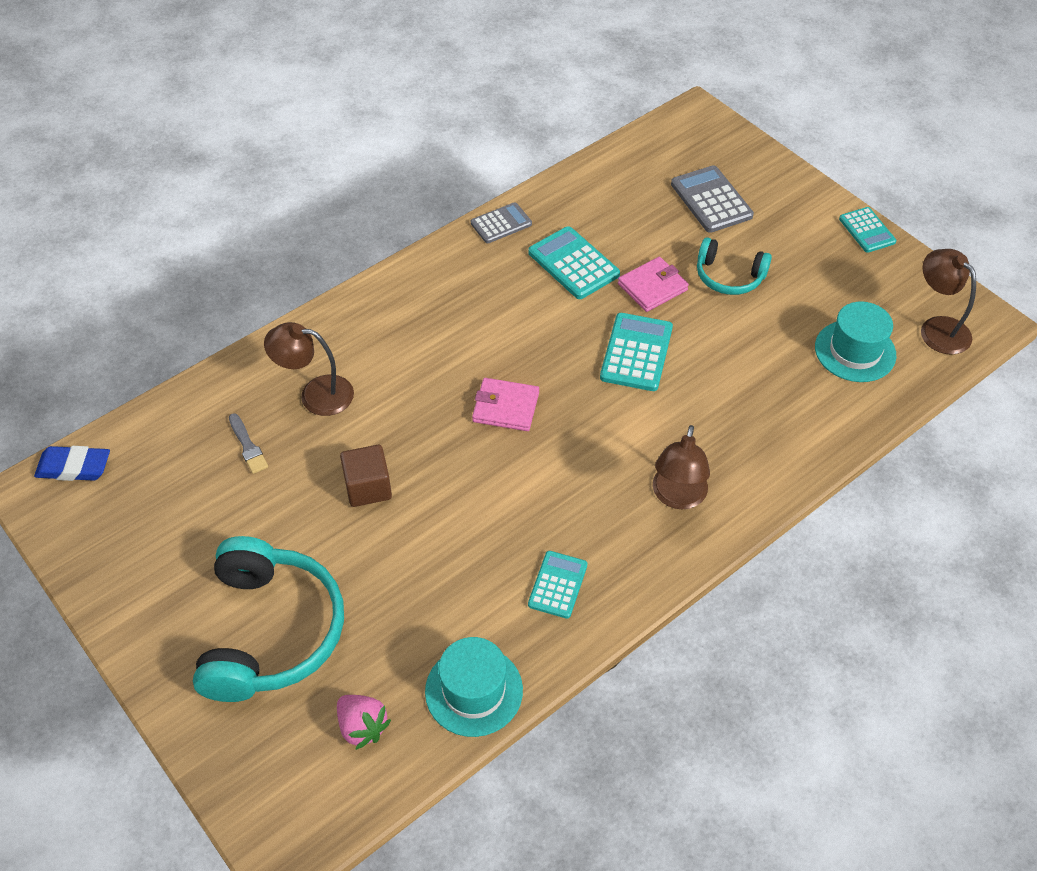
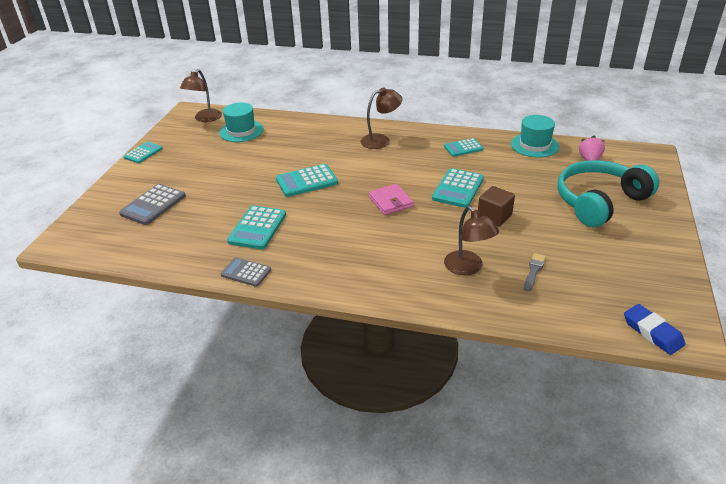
camera: 125 degrees left, 15 degrees down
(462, 496) = (458, 189): none -> turquoise calculator
(652, 287) = (251, 195): pink wallet -> none
(729, 276) = (219, 177): turquoise headphones -> none

